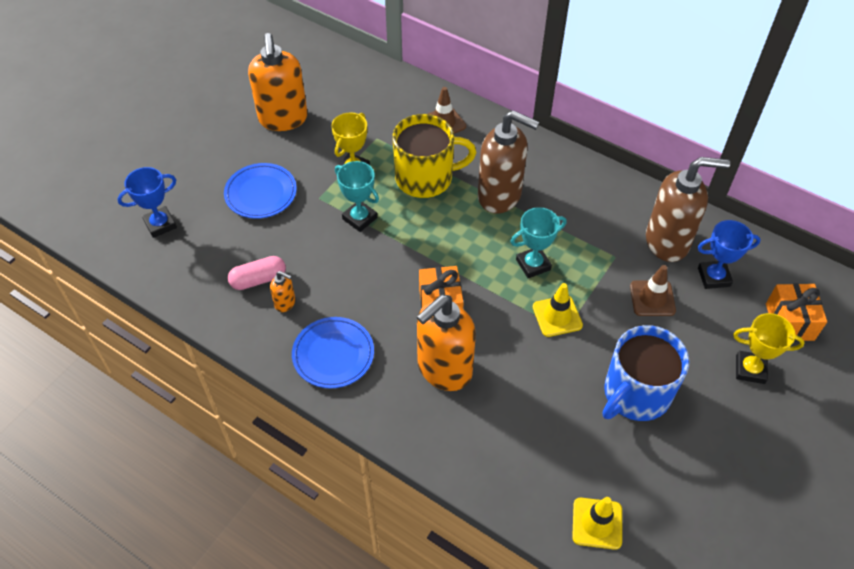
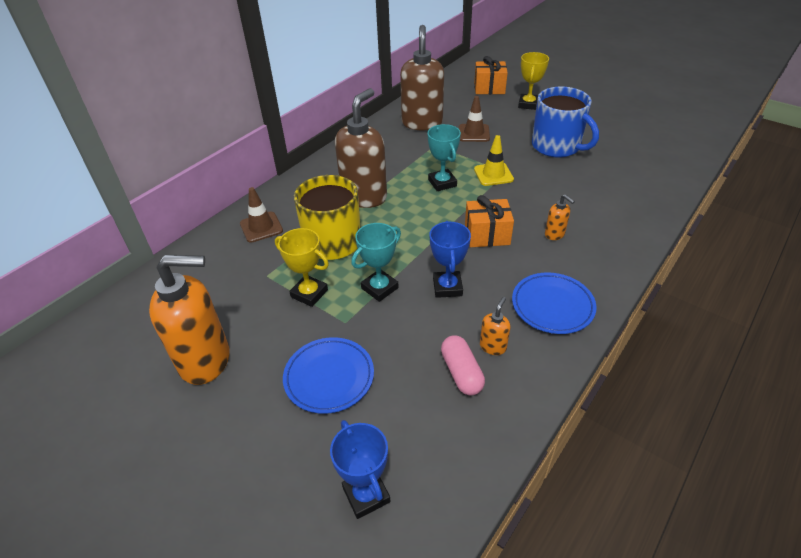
camera: 85 degrees left, 10 degrees down
(444, 369) = (554, 234): orange soap dispenser -> orange soap dispenser, size x0.43
(597, 523) = (664, 169): yellow traffic cone -> none
(713, 277) = (454, 109): blue trophy -> blue trophy (447, 287)

